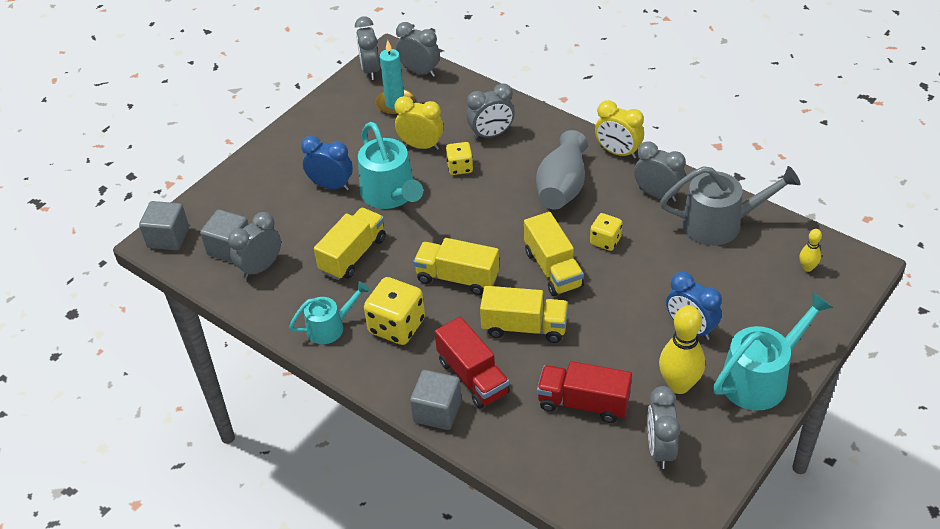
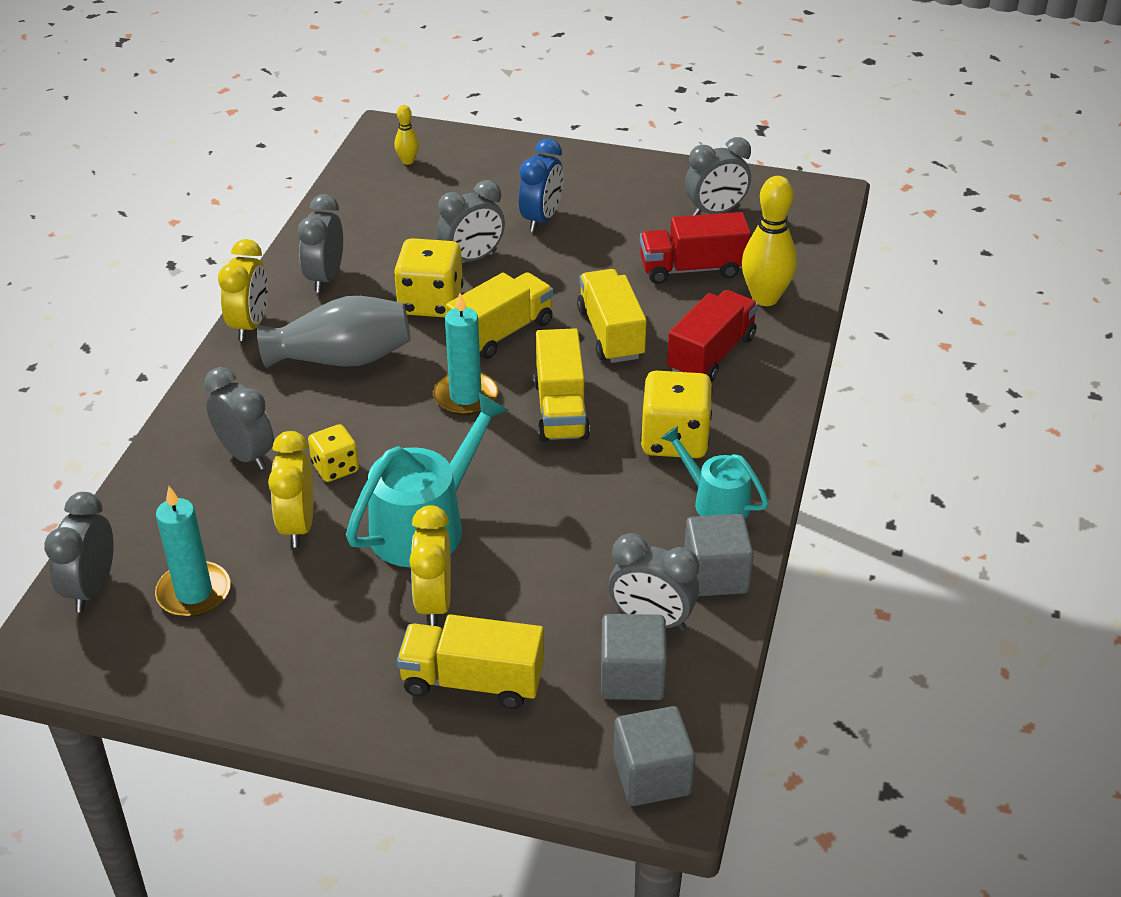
camera: 115 degrees left, 5 degrees down
(331, 186) = (434, 603): blue clock -> yellow clock
(353, 255) = (571, 524): yellow truck -> yellow truck (472, 681)
(370, 70) = (97, 661): grey clock -> grey clock (472, 258)
(437, 411) = (778, 368): grey cube -> grey cube (715, 575)
(494, 236) = (465, 397): none -> turquoise candle
(583, 403) = (692, 269): red truck -> red truck turned 90 degrees clockwise
(605, 241) = (430, 302): yellow dice -> yellow dice, size x1.69
(679, 385) = (625, 214): yellow bowling pin -> yellow bowling pin (765, 298)
(719, 224) = (361, 225): grey watering can -> none
(760, 378) = (584, 169): turquoise watering can -> none

